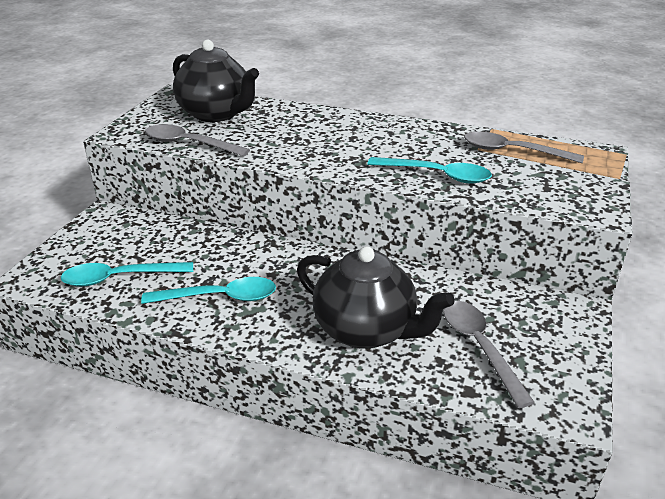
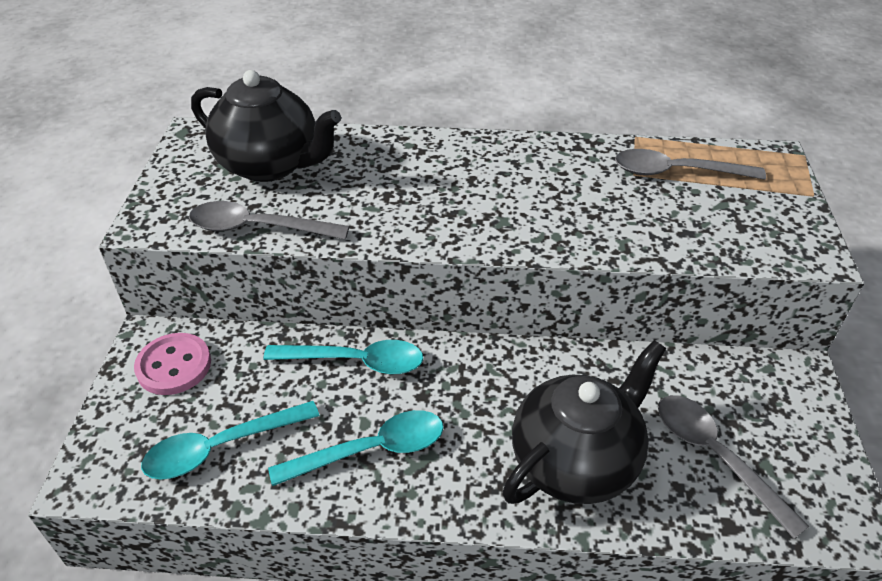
camera: 15 degrees left, 10 degrees up
(112, 230) = (174, 366): none -> pink button
(366, 330) = (576, 461): black teapot -> black teapot turned 60 degrees counterclockwise
(437, 175) = (606, 229): turquoise spoon -> turquoise spoon (356, 361)

